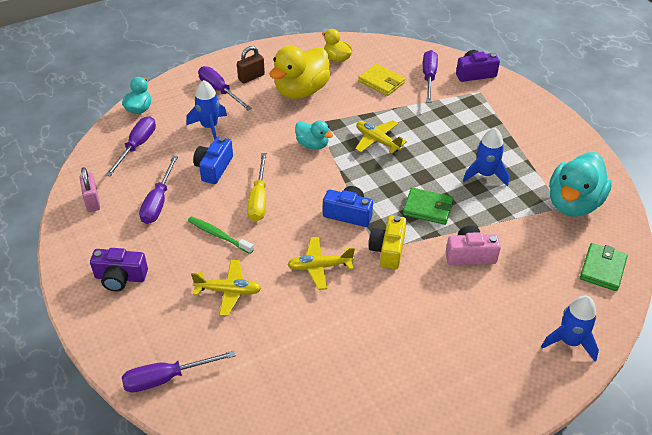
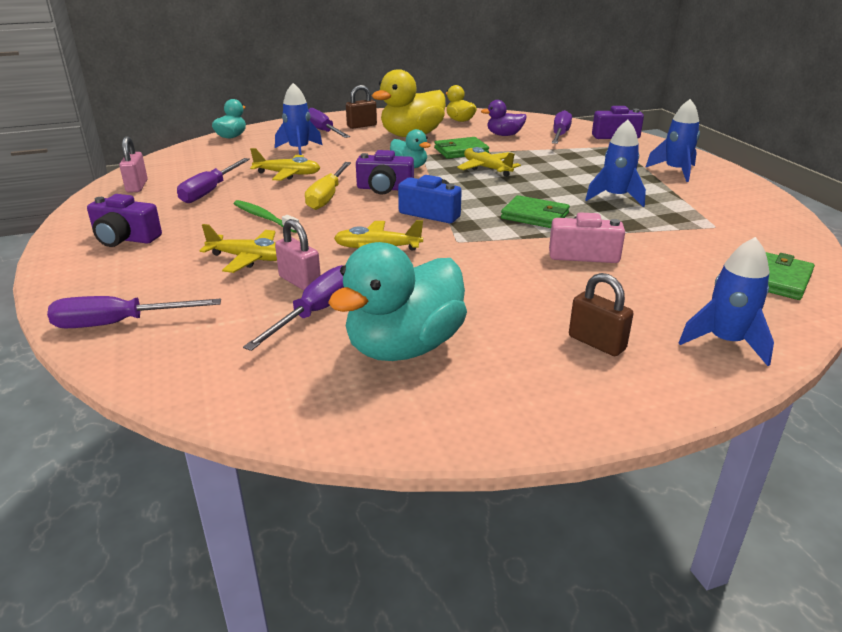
camera: 10 degrees right, 15 degrees down
(137, 146) = (213, 157): purple screwdriver -> purple screwdriver (315, 313)
(214, 168) = (288, 174): blue camera -> yellow plane
(276, 314) = (300, 282): none -> pink padlock
(301, 181) = (384, 188): none -> purple camera
(350, 114) = (461, 151): none -> green wallet
(381, 82) = (504, 135): yellow wallet -> purple duck
(388, 250) = (472, 242): yellow camera -> none
(490, 354) = (596, 343): none -> brown padlock
(528, 129) = (675, 171): none -> blue rocket
(573, 203) = (732, 225): turquoise duck -> turquoise duck (404, 347)

